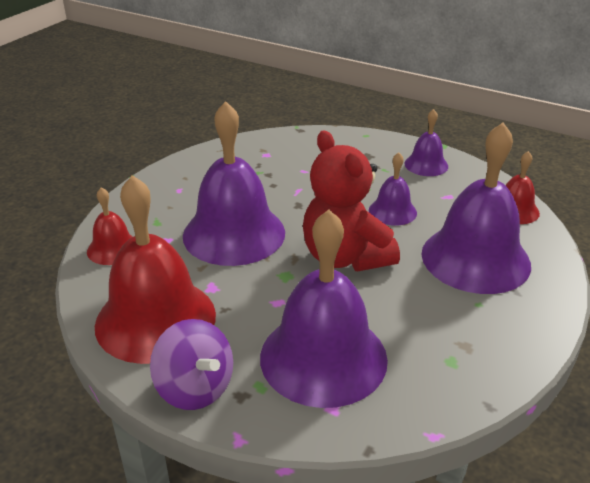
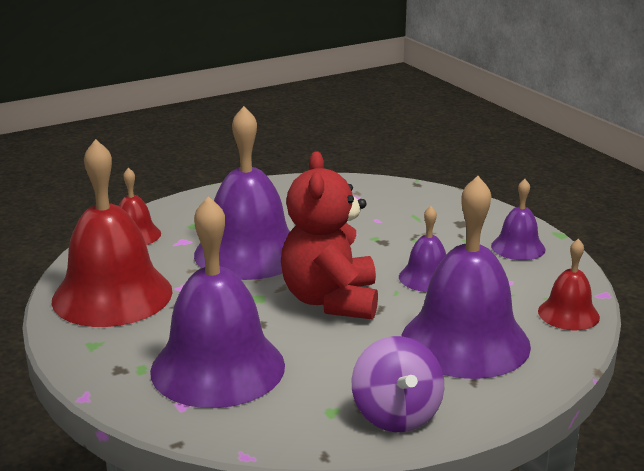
camera: 30 degrees right, 10 degrees down
(195, 388) = (90, 351): purple spinning top -> purple spinning top (396, 415)

